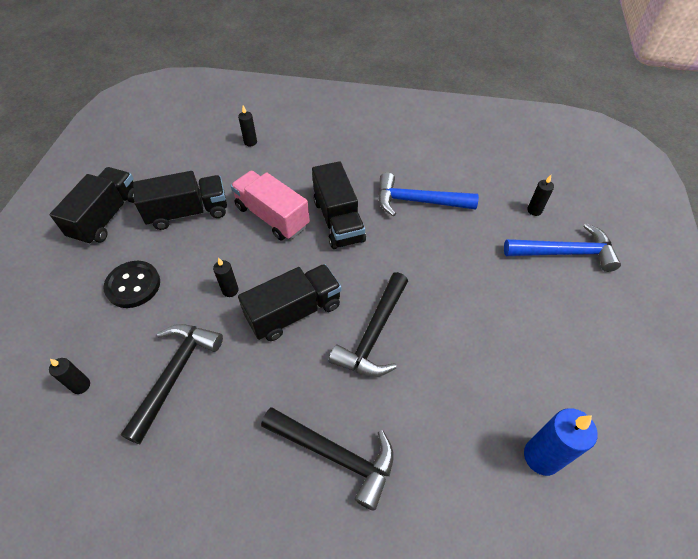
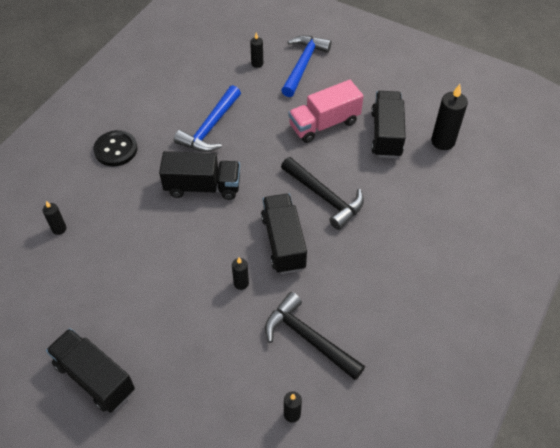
camera: 70 degrees left, 0 degrees up
(133, 285) = (199, 361): black button -> black button (116, 149)
(188, 212) = (129, 301): black truck -> black truck (386, 134)
(272, 216) = (172, 234): pink truck -> pink truck (324, 124)
(336, 455) = (409, 247): black hammer -> none
(542, 456) = (443, 141): blue candle -> black candle

